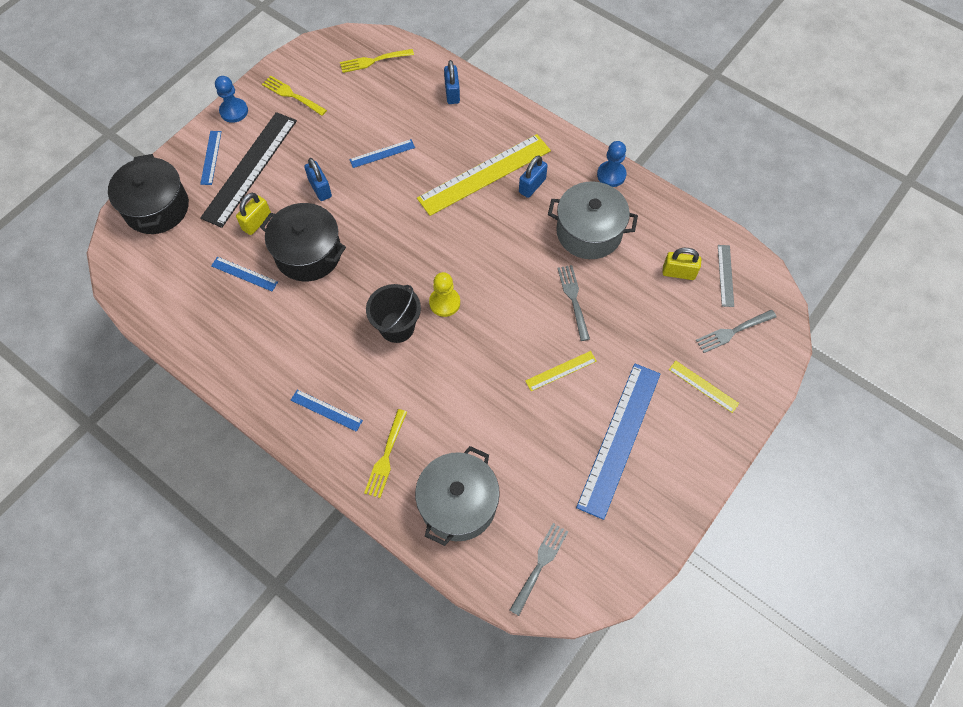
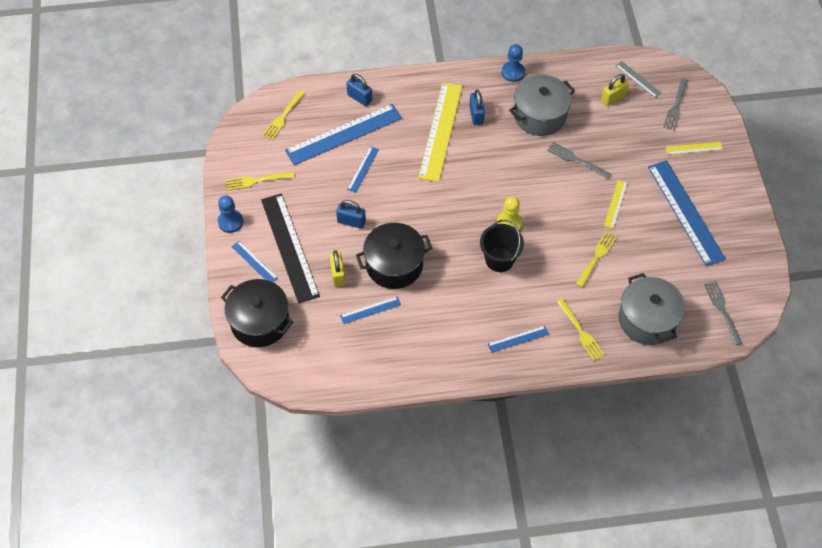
camera: 45 degrees left, 5 degrees down
(402, 113) = (344, 134): none -> blue ruler
(482, 403) = (596, 258): none -> yellow fork

